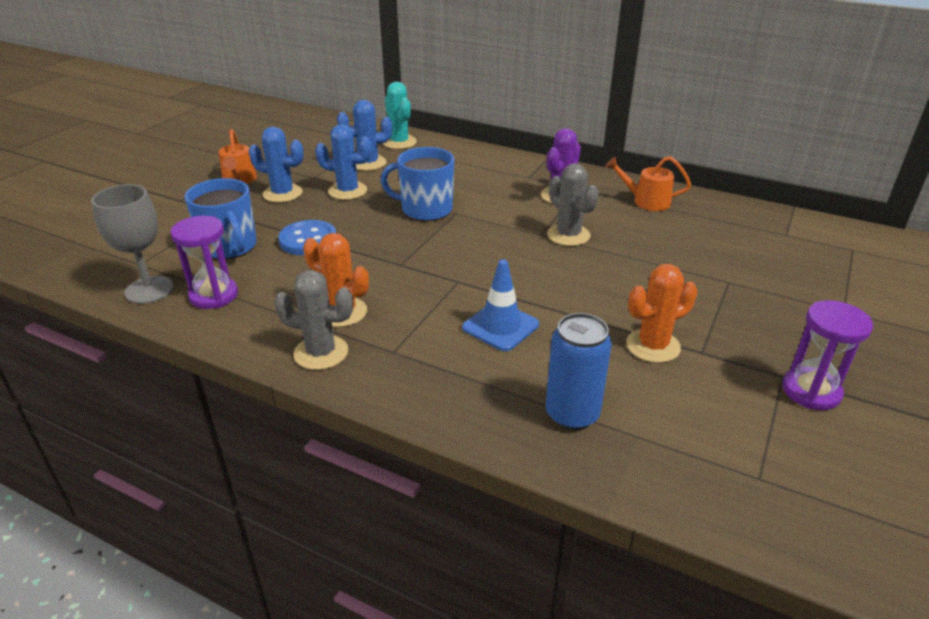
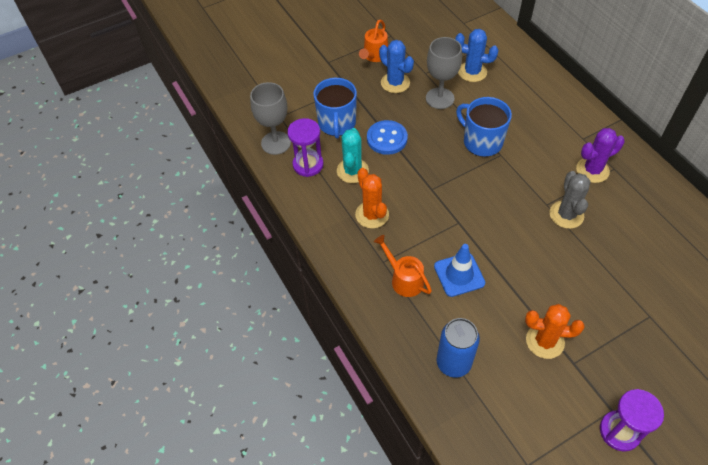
camera: 35 degrees right, 20 degrees up
(321, 352) = (343, 242): grey cactus -> none
(347, 191) = (440, 98): blue cactus -> grey goblet
(399, 142) = (510, 55): turquoise cactus -> turquoise cactus (352, 171)
(645, 201) = (657, 206): orange watering can -> orange watering can (403, 279)

